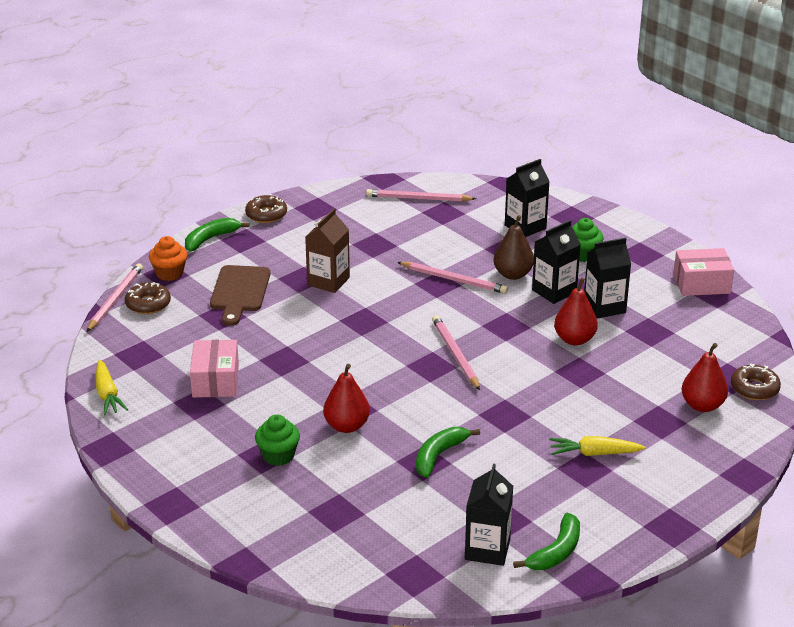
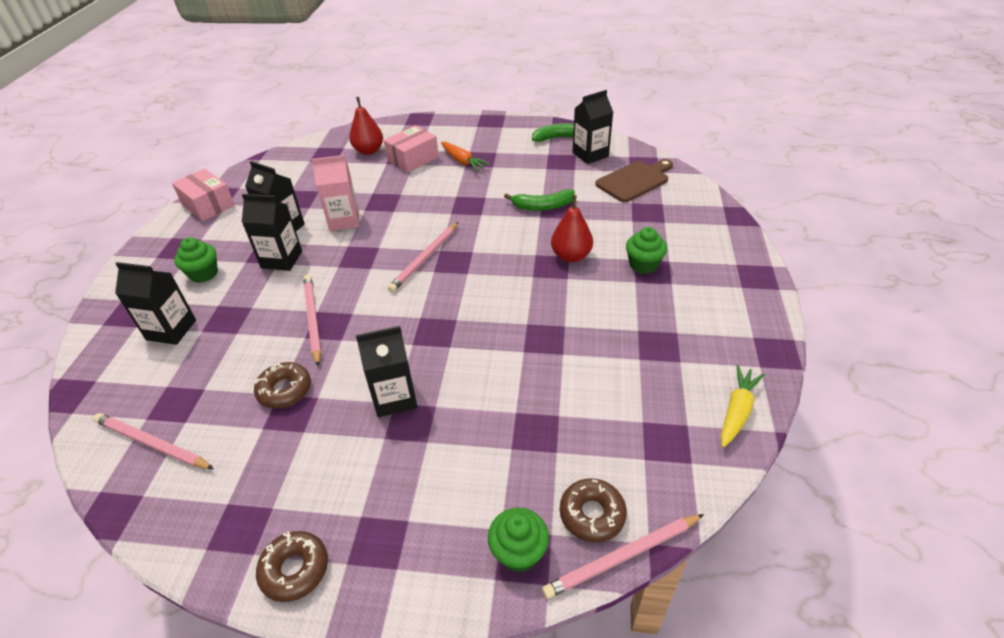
camera: 130 degrees left, 10 degrees up
(169, 273) = (518, 552): orange cupcake -> green cupcake
(211, 239) = (405, 580): green banana -> none
(215, 381) = (622, 357): pink box -> pink box (413, 159)
(239, 292) = (484, 451): brown cutting board -> brown cutting board (635, 180)
(328, 281) = (395, 397): brown carton -> black carton
(418, 199) = (152, 444): pink pencil -> pink pencil turned 150 degrees clockwise
(513, 274) = (272, 292): brown pear -> none
(574, 339) = (344, 220): red pear -> pink carton
(594, 453) = (463, 162): yellow carrot -> orange carrot
(754, 388) = (330, 143): brown donut -> brown donut (284, 390)

